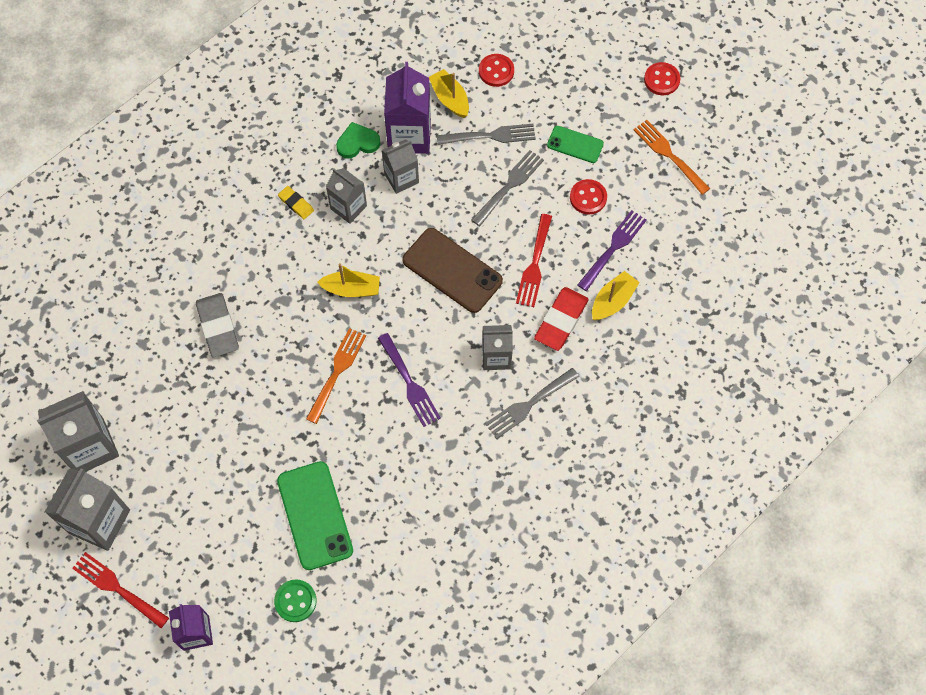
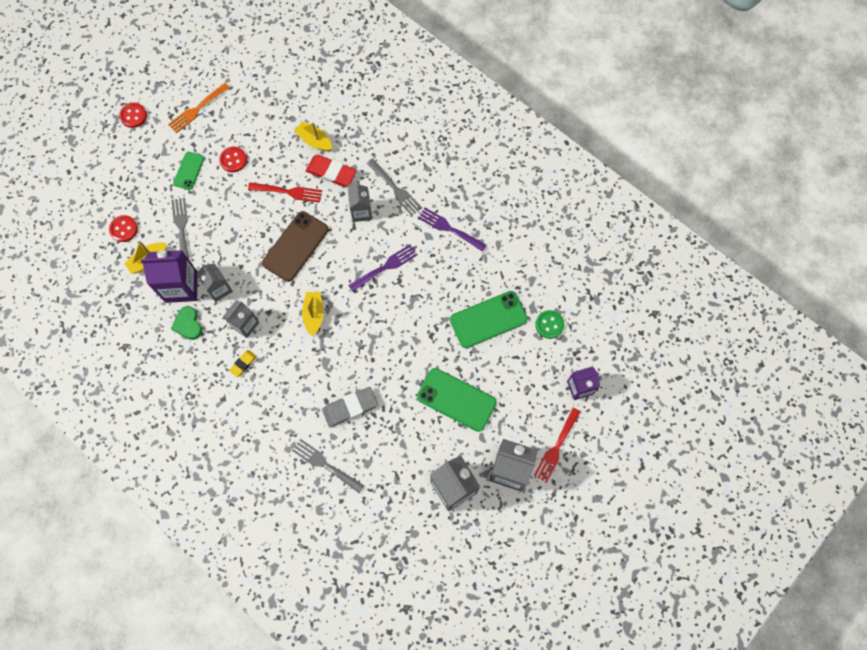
camera: 95 degrees left, 5 degrees up
(207, 461) = (456, 399): none -> green phone
(337, 372) = (380, 317): orange fork -> none
(509, 186) = (224, 213): grey fork -> grey fork (325, 464)
(613, 248) = (273, 142): purple fork -> purple fork (449, 228)

